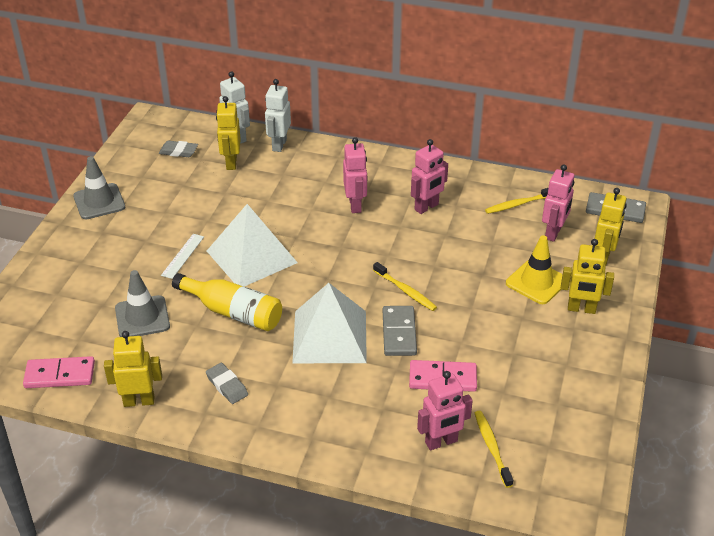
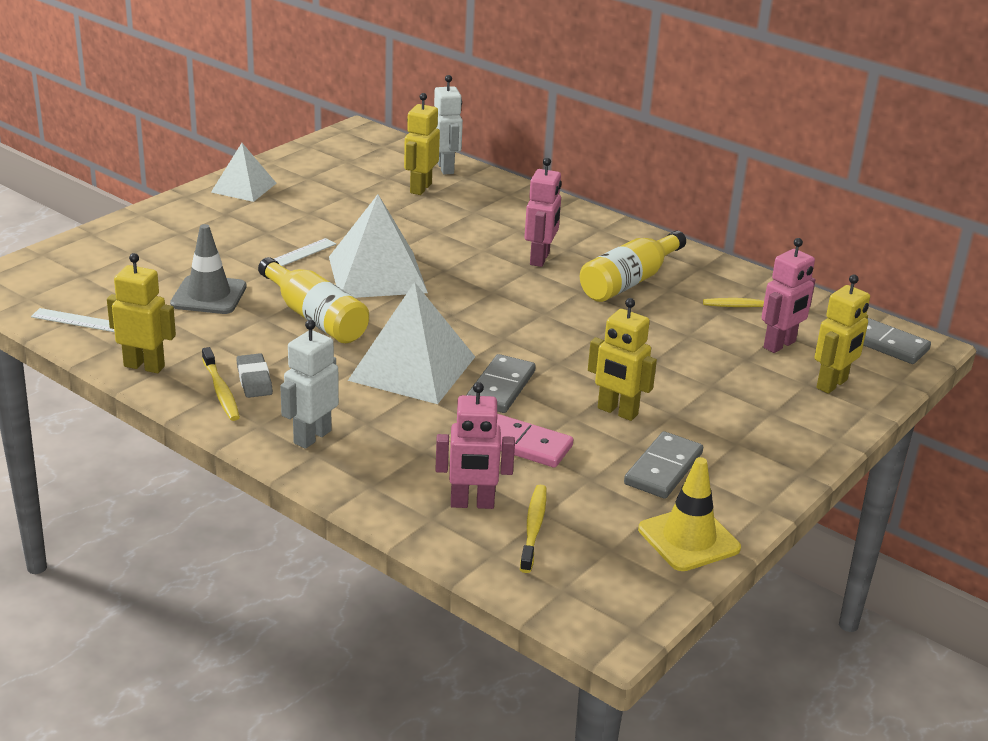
camera: 20 degrees right, 10 degrees down
(60, 375) = (78, 321): pink domino -> white ruler
(99, 202) = (243, 187): grey traffic cone -> white pyramid
(178, 151) = (367, 165): grey eraser -> none
(279, 145) = (490, 185): white robot -> white robot (312, 437)
(405, 291) = (540, 351): yellow toothbrush -> yellow toothbrush (221, 391)
(426, 207) = (629, 281): pink robot -> yellow bottle
(536, 282) = (719, 386): yellow traffic cone -> yellow traffic cone (688, 539)
(542, 367) = (663, 469): none -> grey domino
(581, 309) = (761, 427): yellow robot -> yellow robot (617, 412)

